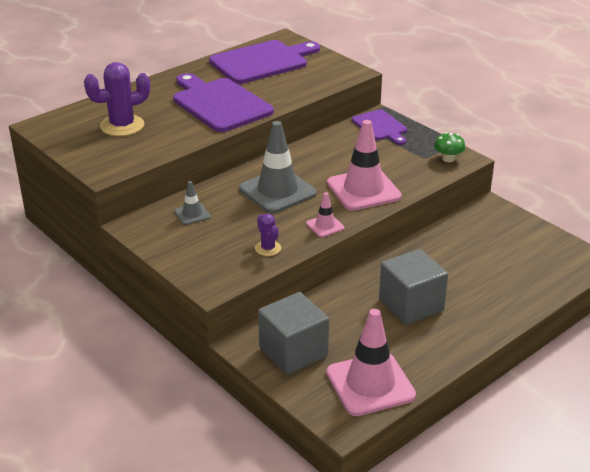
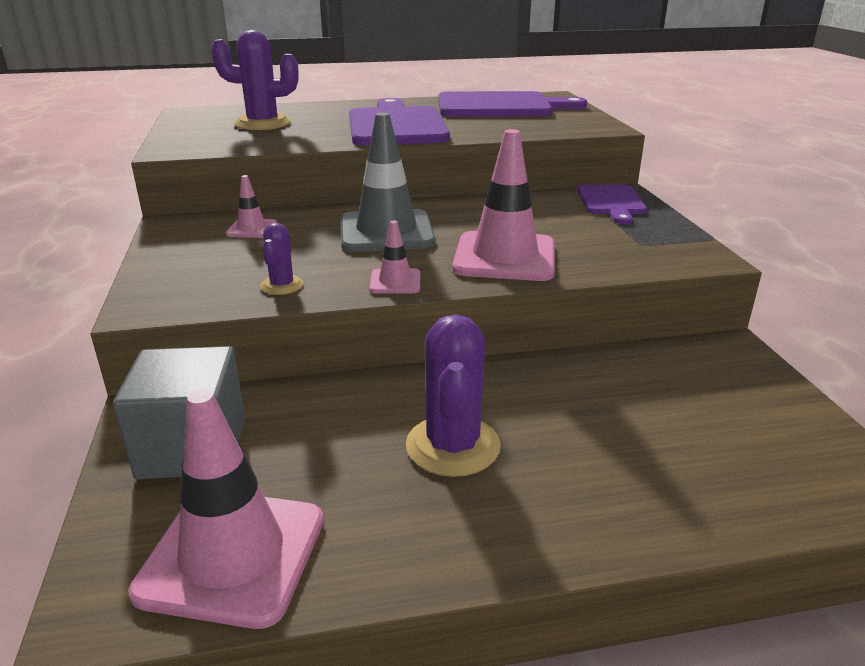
camera: 30 degrees right, 5 degrees down
(192, 214) = (251, 229): grey traffic cone -> pink traffic cone
(411, 305) = (453, 446): grey cube -> purple cactus
(448, 159) = (679, 253): green mushroom -> none

